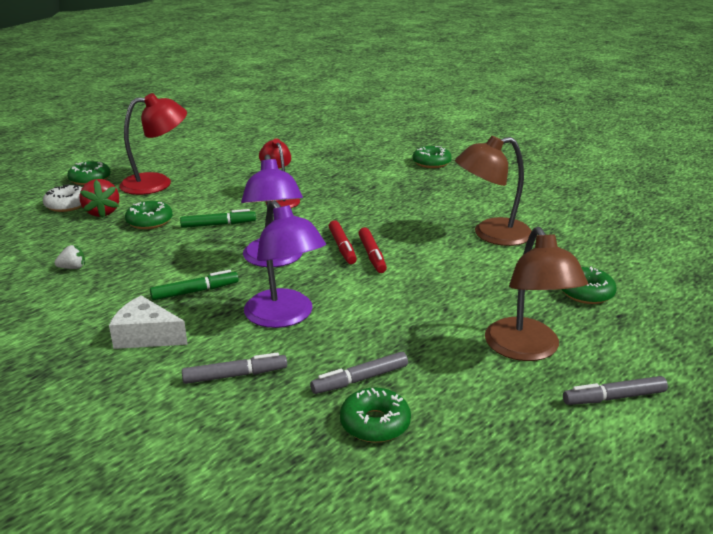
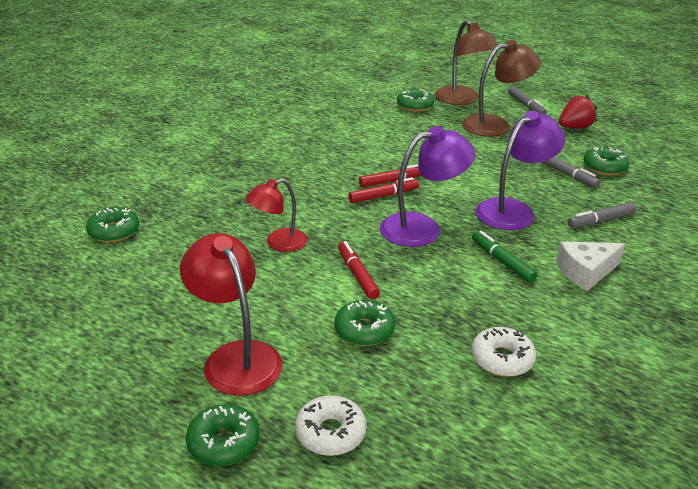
camera: 100 degrees left, 5 degrees up
(73, 268) = (502, 359): white strawberry -> white donut
(102, 212) = (348, 383): red strawberry -> red strawberry (574, 127)
(146, 336) = (585, 272): white cheese -> white cheese turned 60 degrees clockwise
(218, 225) = (357, 275): green marker -> red marker
(235, 375) = (600, 220): grey marker -> grey marker turned 90 degrees counterclockwise
(431, 163) = (166, 161): green donut -> green donut (114, 231)
(491, 235) = (335, 133): brown lamp -> brown lamp (462, 100)

